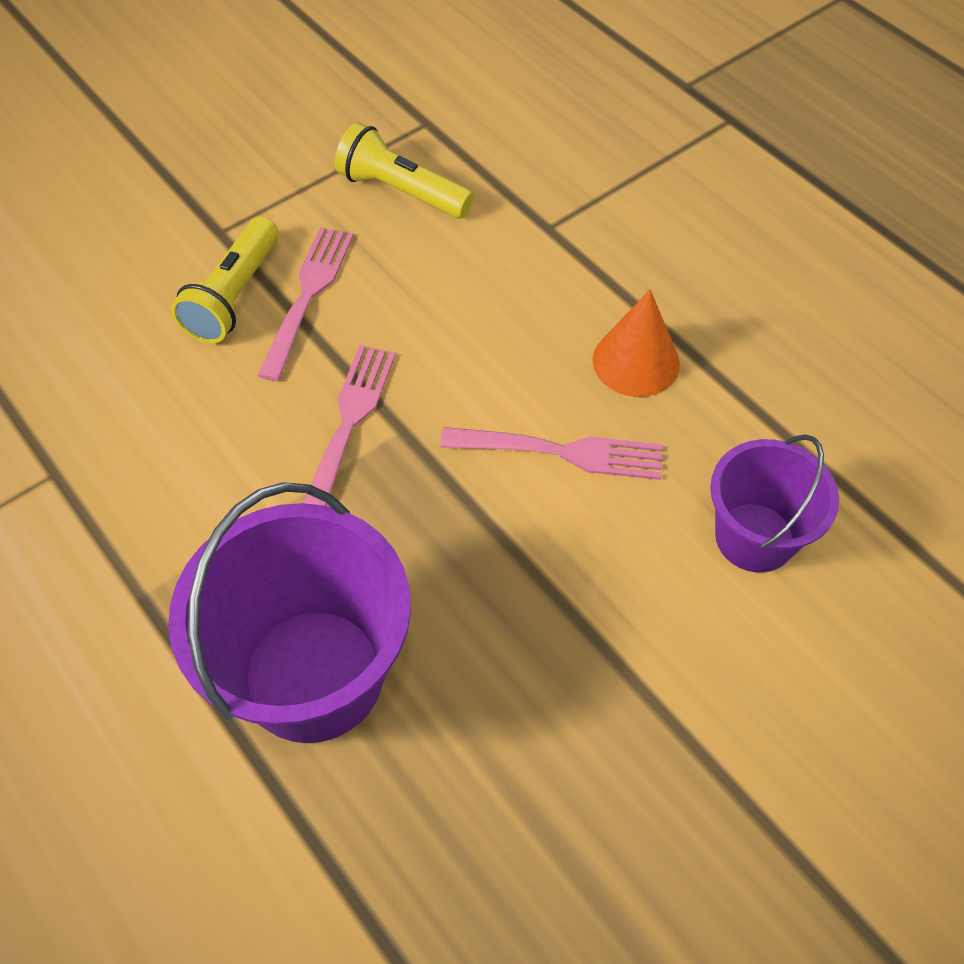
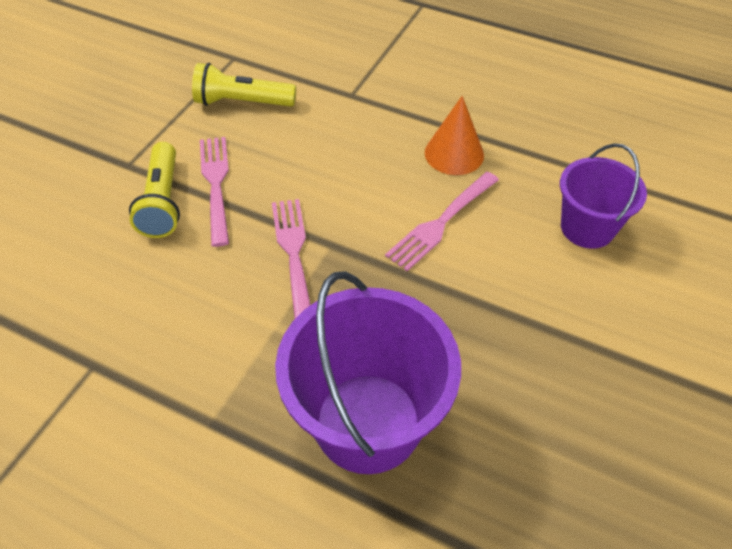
camera: 25 degrees left, 5 degrees down
(560, 452) = (442, 222): pink fork -> pink fork turned 150 degrees clockwise

